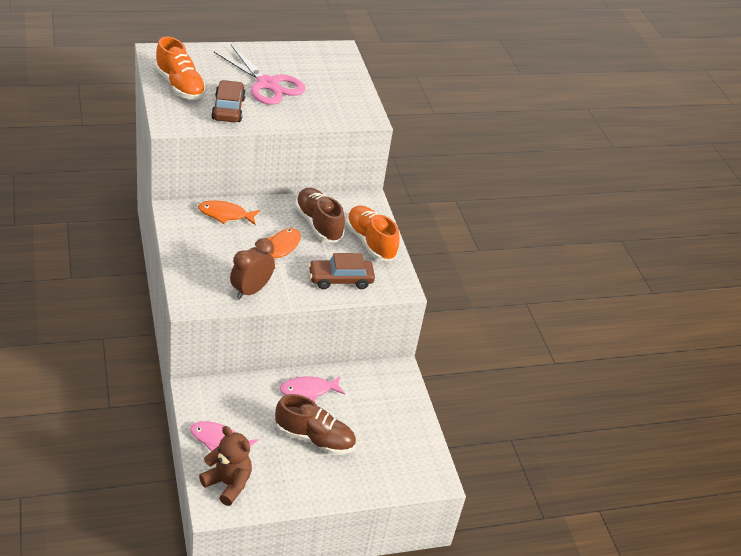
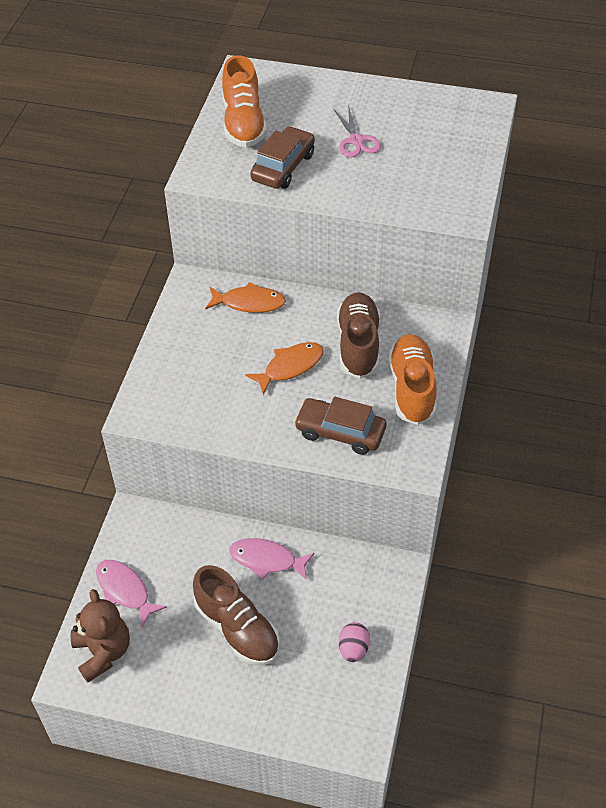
camera: 35 degrees right, 10 degrees up
(225, 214) = (249, 303): orange fish -> orange fish turned 150 degrees clockwise
(251, 290) = (218, 416): brown clock -> none
(268, 84) = (356, 141): pink scissors -> pink scissors, size x0.54
(399, 426) = (353, 649): none -> pink egg

